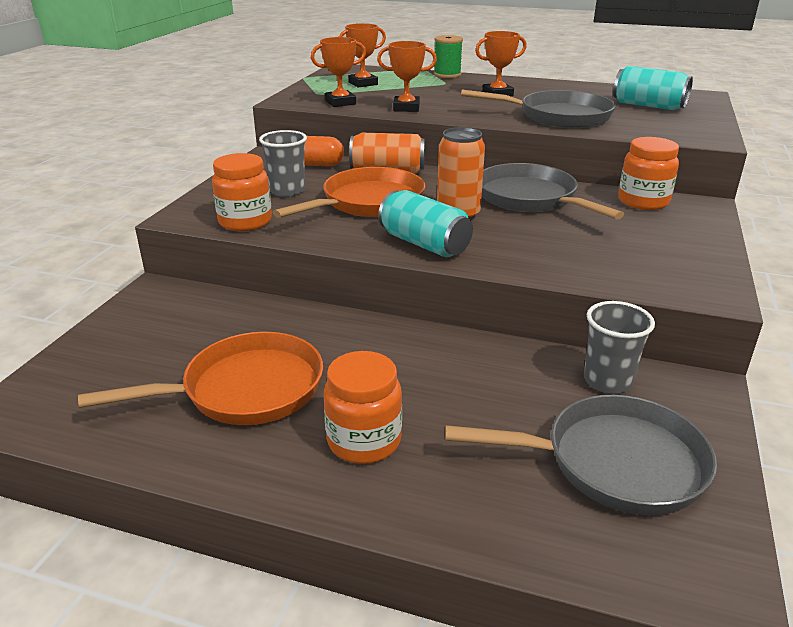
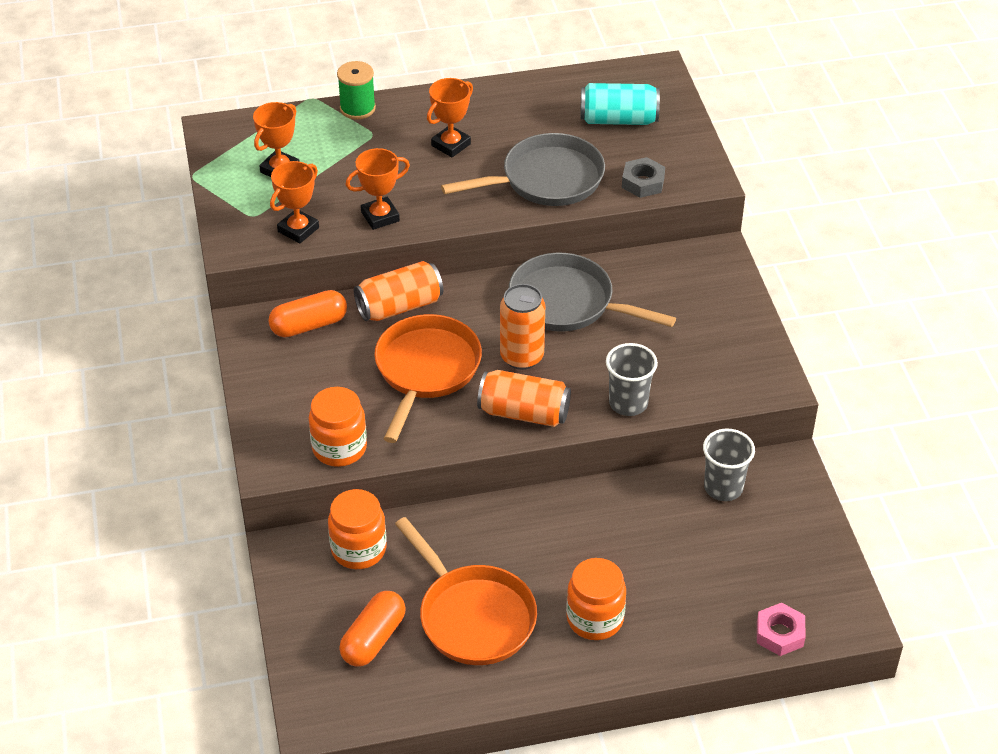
camera: 30 degrees left, 15 degrees up
(139, 372) = (373, 639): none -> orange capsule
(245, 390) = (473, 616): orange pan -> orange pan turned 105 degrees clockwise
(287, 191) = (331, 383): grey cup -> grey cup (628, 403)
(424, 244) = (524, 413): turquoise can -> orange can
(589, 555) = (780, 634): none -> pink nut
(614, 463) = (762, 560): grey pan -> none
(643, 202) = (667, 268): orange jar -> orange jar (358, 549)
(646, 131) = (643, 182): none -> grey nut

